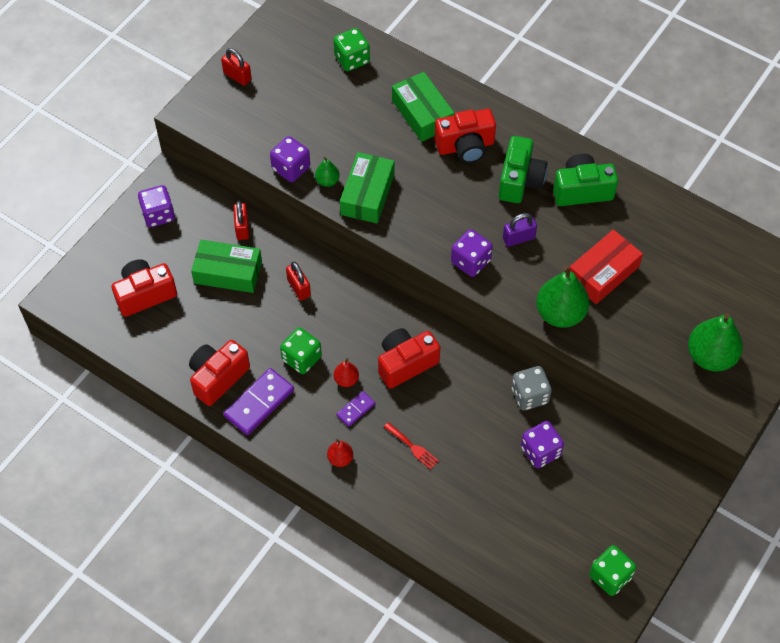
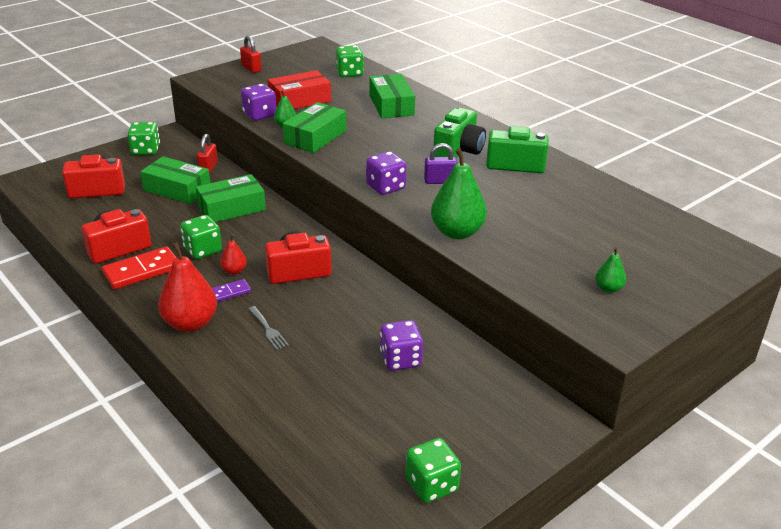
camera: 15 degrees right, 25 degrees down
(158, 215) = (145, 150): purple dice -> green dice
(259, 403) = (142, 271): purple domino -> red domino
(299, 288) = (231, 208): red padlock -> green box
(340, 458) = (190, 323): red pear -> red pear, size x2.01
(413, 447) = (268, 329): red fork -> grey fork
(465, 146) = (419, 126): red camera -> none
(529, 395) = (410, 316): grey dice -> none
(603, 273) = (513, 214): red box -> red box (300, 100)
(710, 356) = (608, 288): green pear -> green pear, size x0.50

